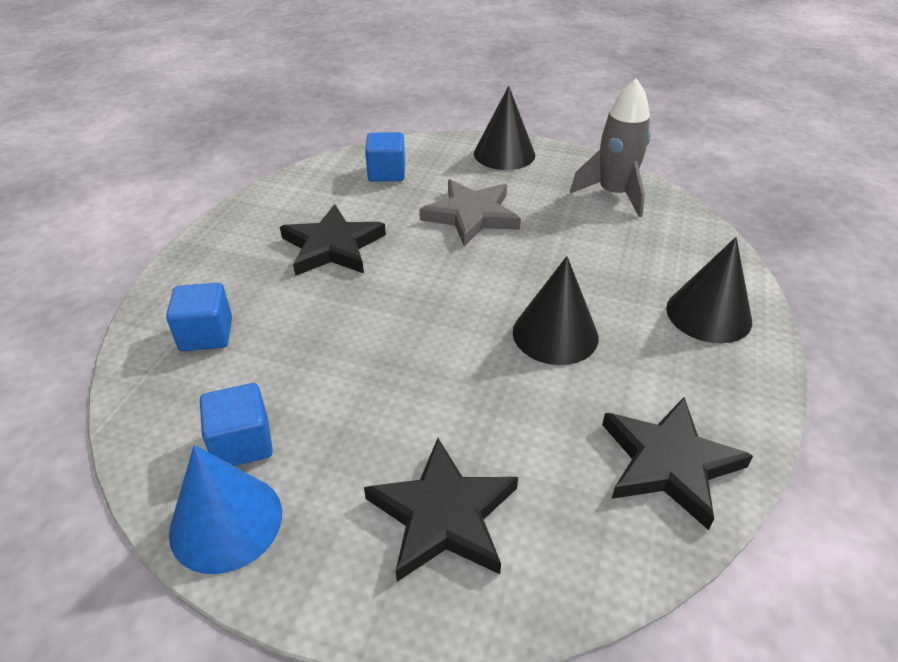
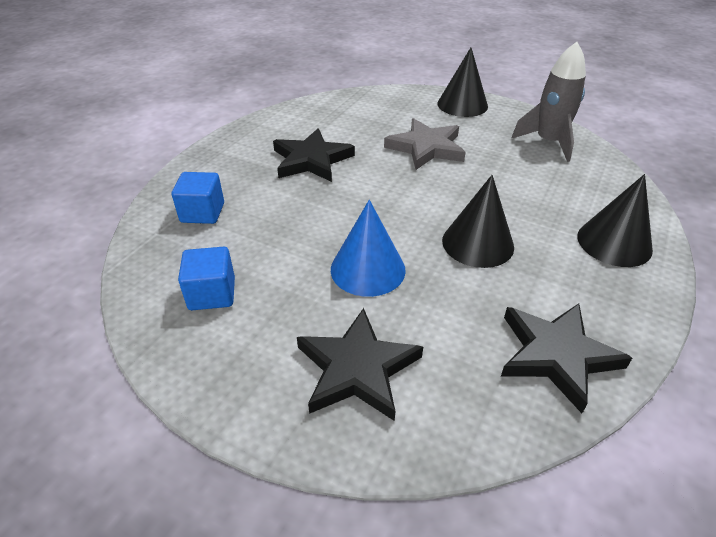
camera: 10 degrees right, 0 degrees up
(226, 522) = (187, 349): blue cone -> blue cone (368, 269)
(386, 173) = (365, 111): blue cube -> none

